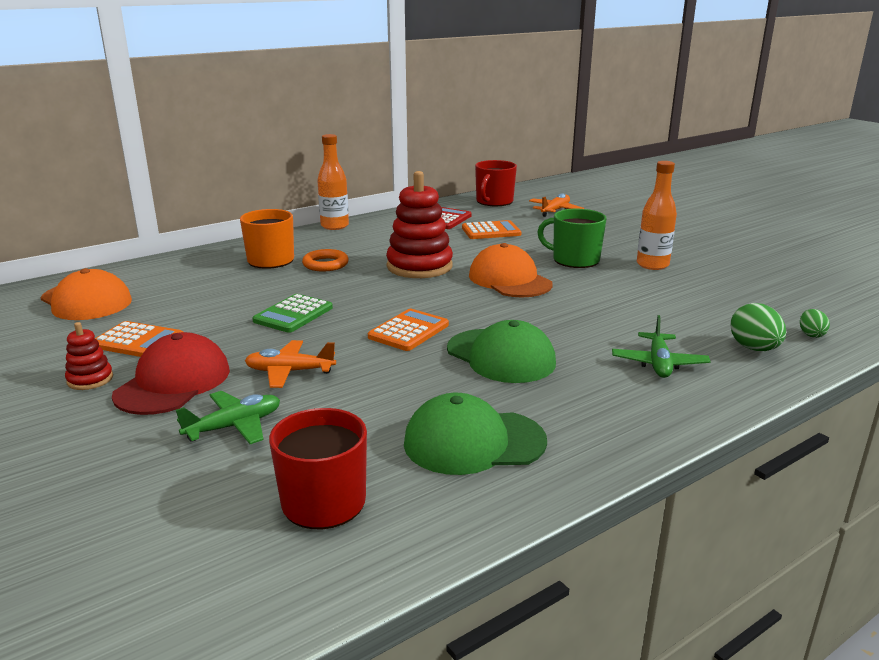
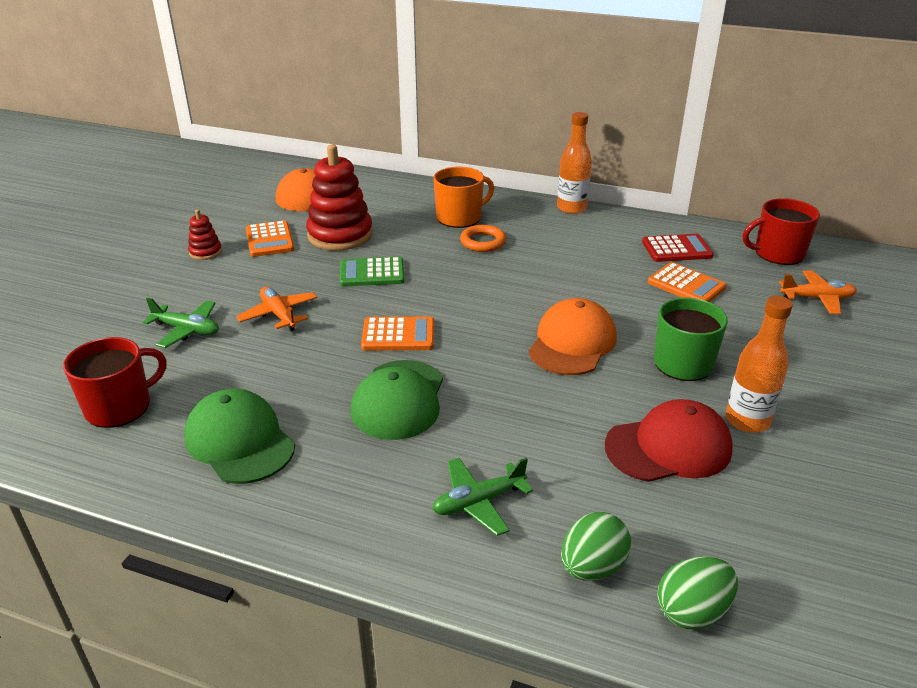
camera: 55 degrees right, 10 degrees up
(173, 382) = (225, 280): red cap -> red cap (668, 447)
(419, 266) = (538, 285): red stacking toy -> red stacking toy (340, 235)
(811, 334) = (692, 611): green egg -> green egg, size x1.70

